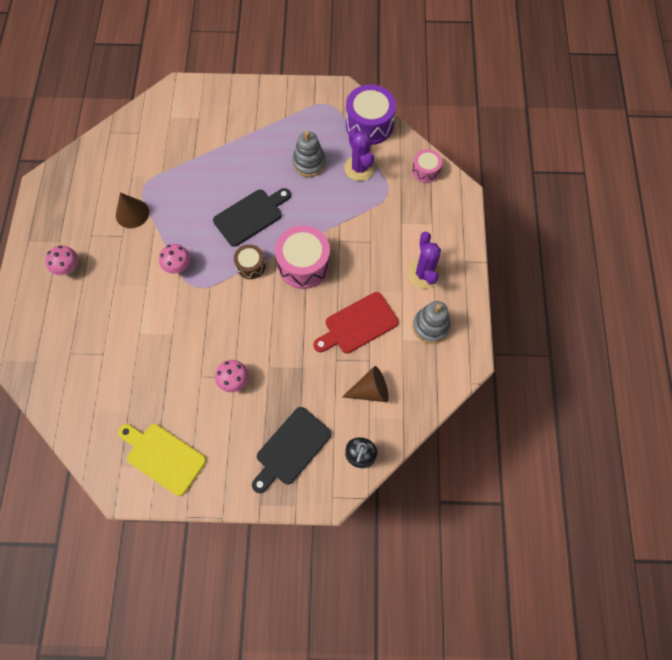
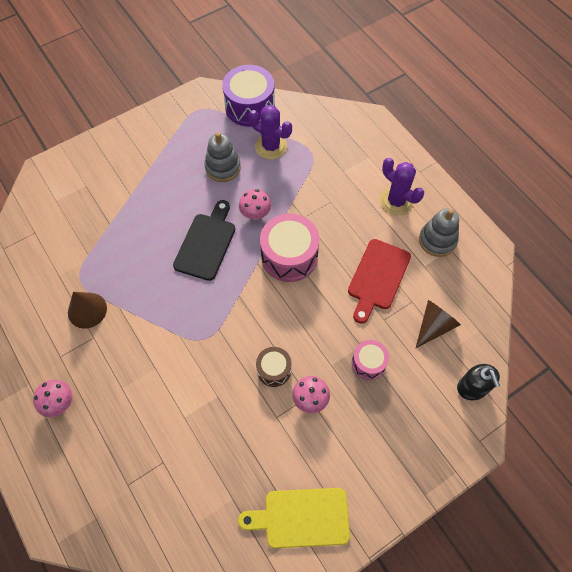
camera: 35 degrees left, 5 degrees down
(178, 266) = (173, 330): pink mushroom -> pink mushroom (255, 214)
(250, 266) = (242, 287): brown drum -> brown drum (274, 370)
(291, 449) = (410, 424): black cutting board -> none
(425, 171) = (328, 118): pink drum -> pink drum (368, 363)

